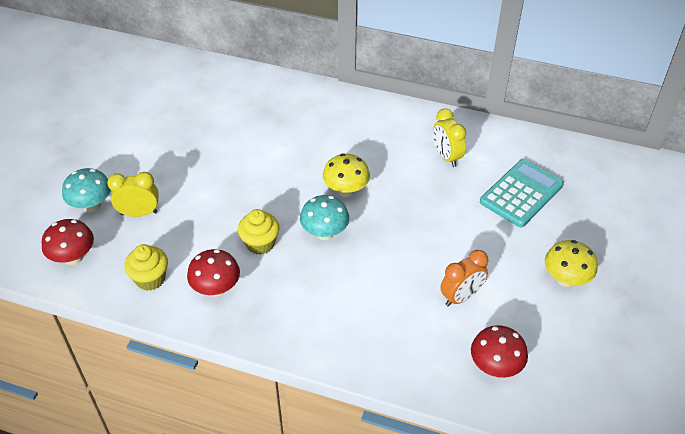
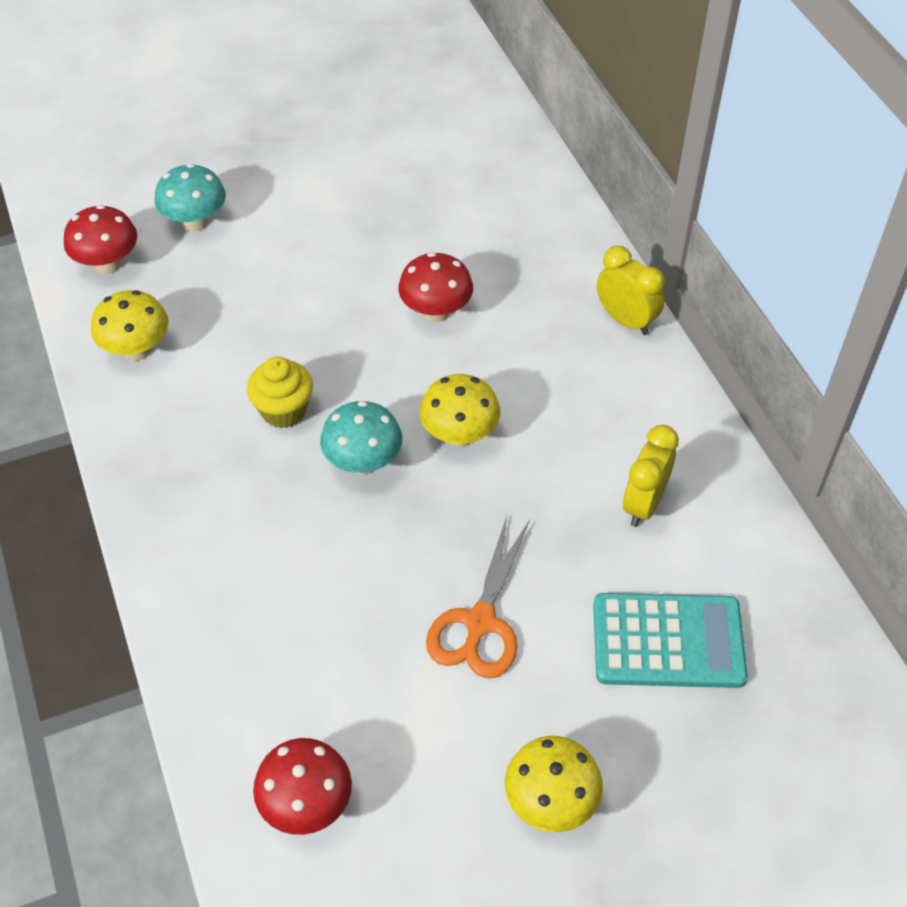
camera: 50 degrees right, 5 degrees up
(139, 213) = (223, 269): yellow clock -> yellow clock (625, 320)
(150, 279) = (137, 350): yellow cupcake -> yellow mushroom
(216, 289) = (175, 419): red mushroom -> red mushroom (436, 312)
(455, 247) = (480, 622): none -> orange scissors
(461, 297) = (394, 686): orange clock -> none

